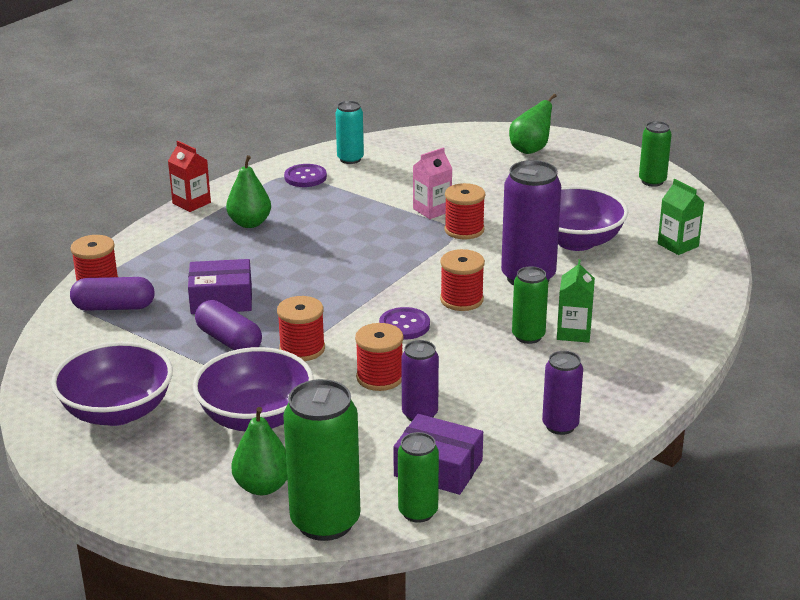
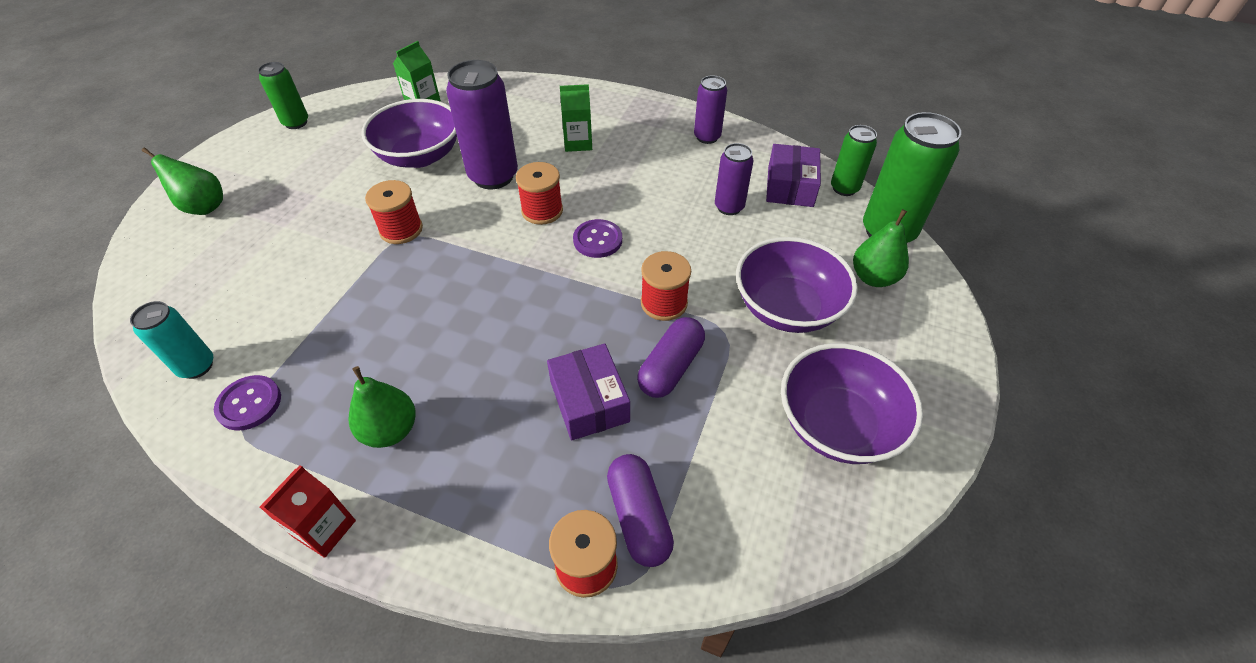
camera: 105 degrees left, 20 degrees up
(380, 377) = (688, 240): red spool -> none
(432, 210) = (354, 261): pink carton -> none
(528, 336) = (591, 165): green can -> none

